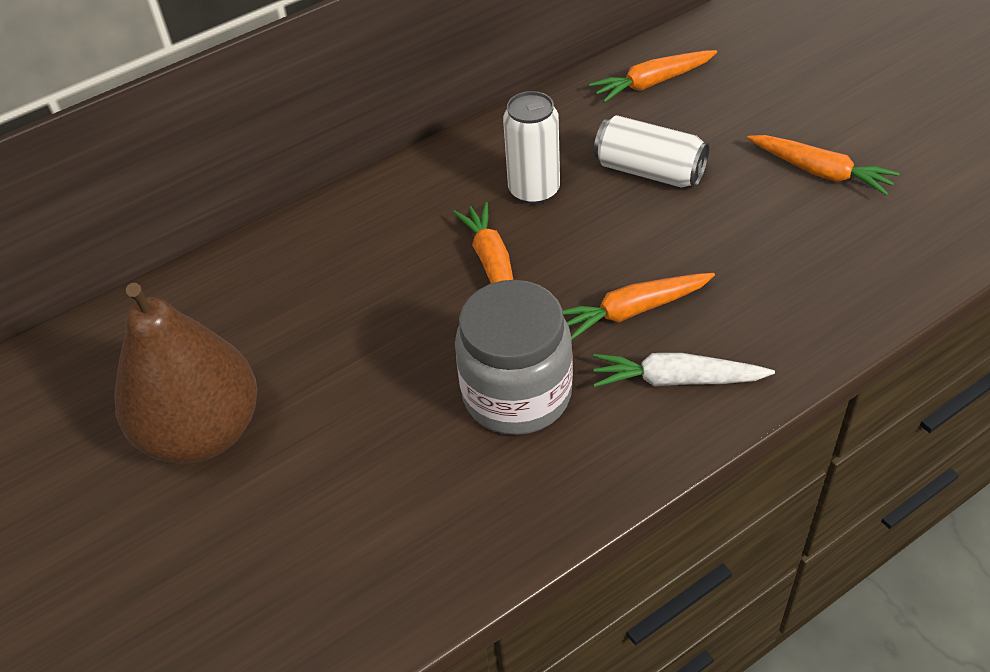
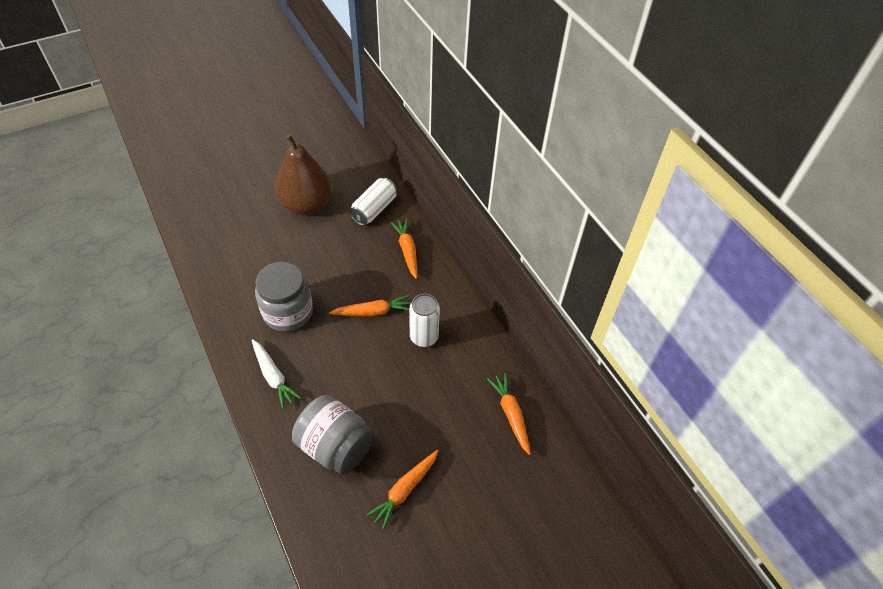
camera: 90 degrees right, 5 degrees up
(633, 311) = (323, 367): orange carrot -> orange carrot (407, 251)
(649, 171) = (427, 396): white can -> white can (374, 209)
(676, 380) = (273, 376): white carrot -> white carrot turned 135 degrees clockwise
(782, 262) = (336, 446): none -> grey jar

